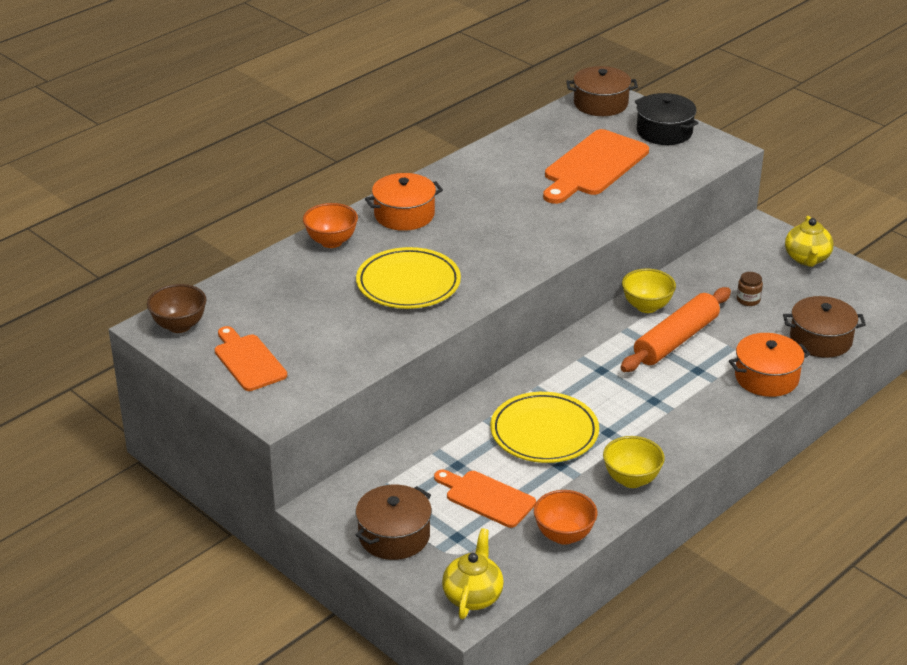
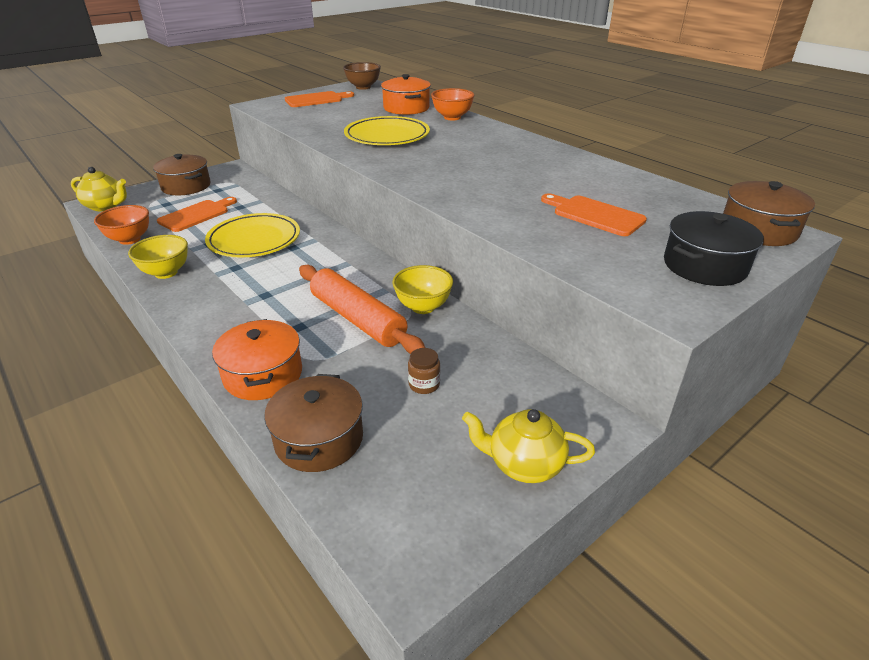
camera: 95 degrees right, 0 degrees up
(404, 215) = (490, 137): orange pot -> orange pot (406, 108)
(593, 166) = (594, 215): orange cutting board -> orange cutting board, size x0.63

